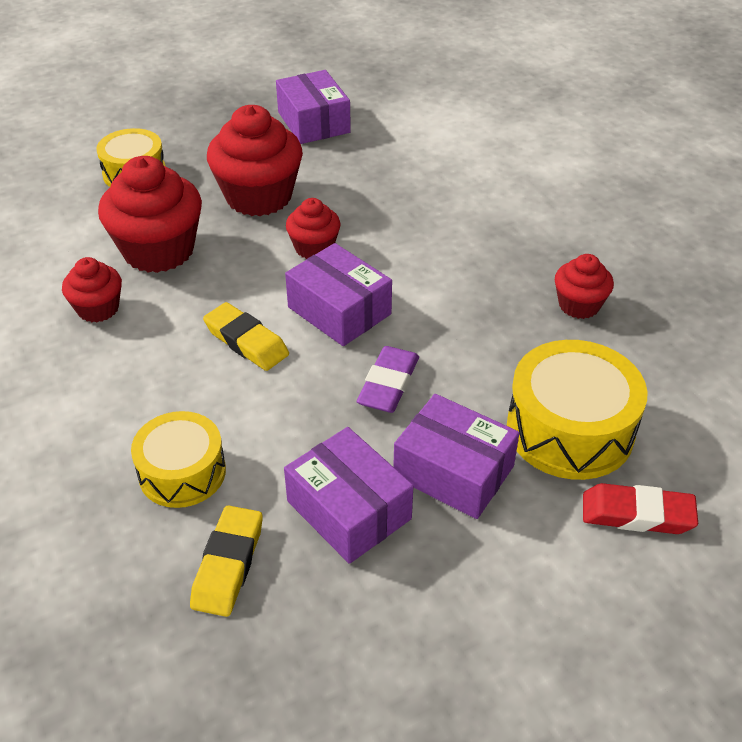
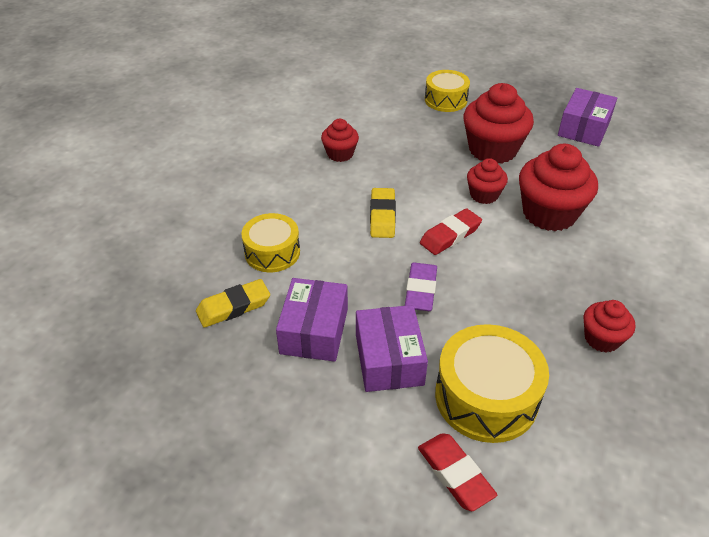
camera: 50 degrees right, 0 degrees up
(159, 250) = (404, 145): red cupcake -> red cupcake (549, 213)
(339, 310) = (450, 235): purple box -> red eraser
(388, 384) = (420, 290): purple eraser -> purple eraser turned 60 degrees counterclockwise

